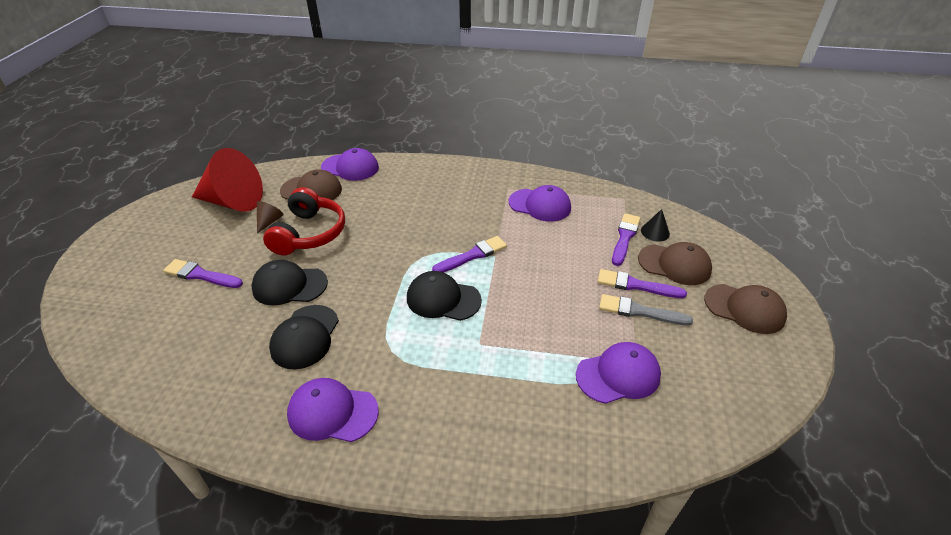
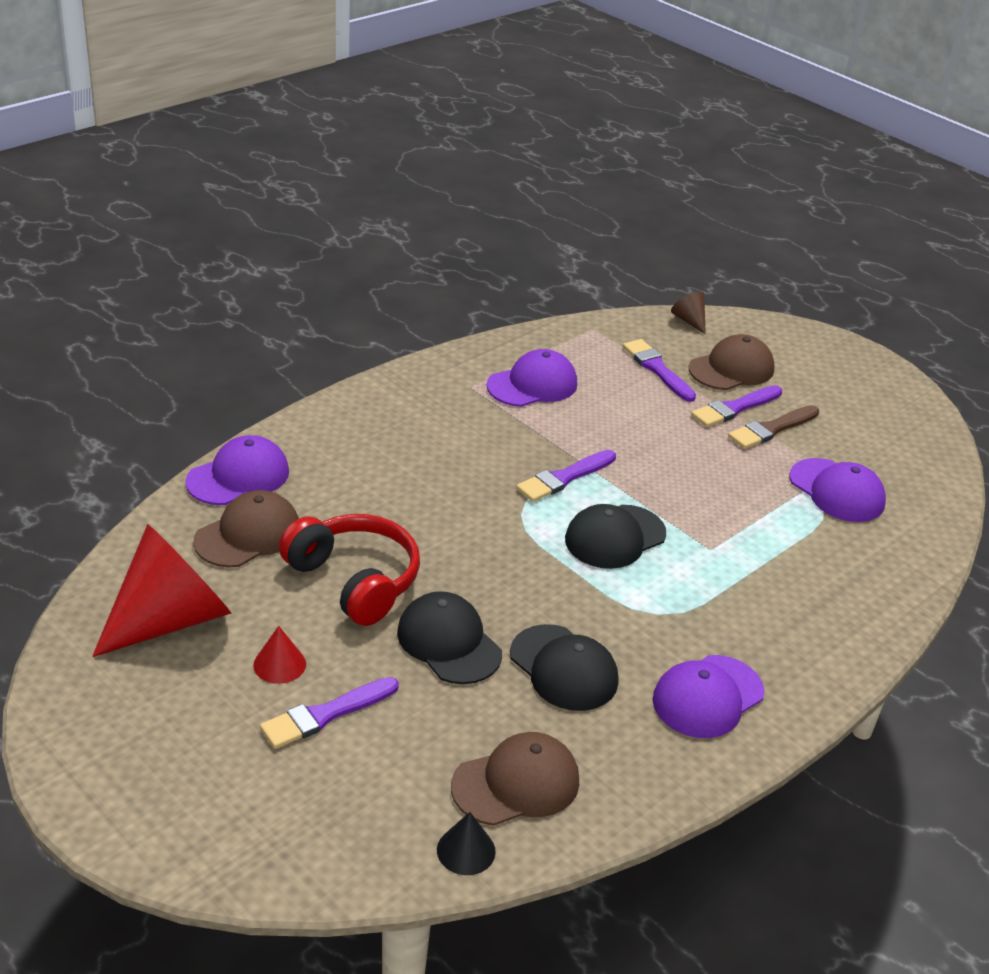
camera: 55 degrees left, 5 degrees down
(227, 244) = (279, 664): none -> red cone
(269, 221) = (275, 604): brown cone -> brown cone (689, 321)
(289, 285) = (449, 642): black cap -> black cap turned 105 degrees clockwise
(473, 255) = (564, 478): purple brush -> purple brush turned 135 degrees counterclockwise
(618, 375) = (837, 491): purple cap -> purple cap turned 120 degrees clockwise
(639, 311) = (771, 429): grey brush -> brown brush
(655, 232) = (671, 347): black cone -> black cone (466, 850)
(744, 309) = (829, 374): brown cap -> brown cap (516, 783)

